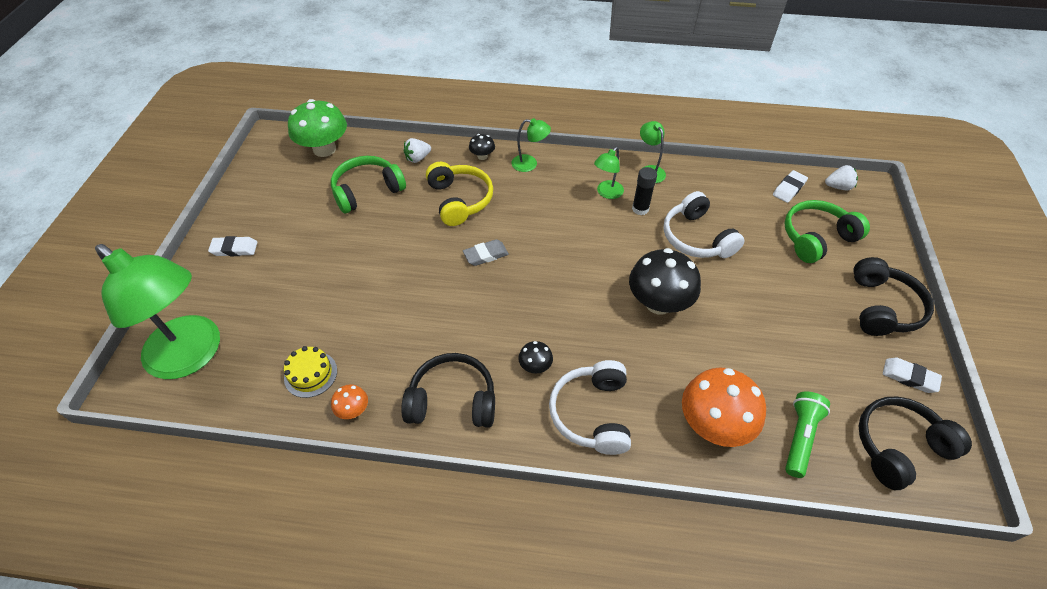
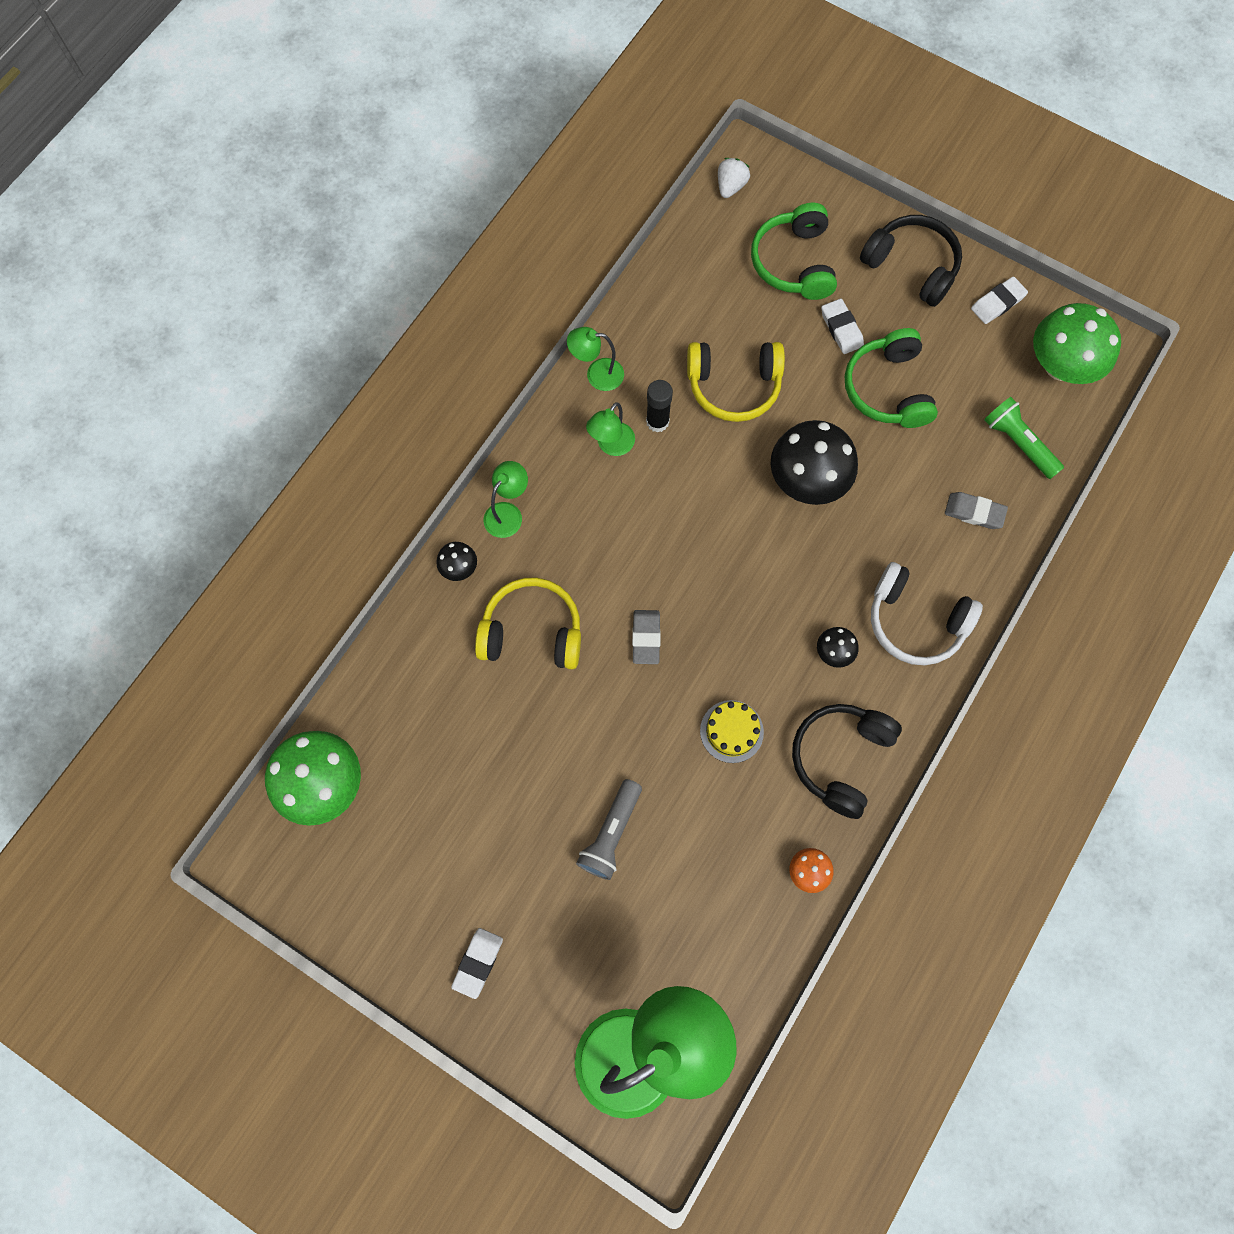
camera: 65 degrees left, 20 degrees up
(310, 374) = (737, 908): yellow cake -> yellow cake (731, 731)
(341, 284) = (611, 833): none -> grey flashlight
(367, 191) = (450, 748): green headphones -> green headphones (888, 389)
(417, 158) = (417, 656): white strawberry -> none
(607, 193) = (611, 446): green lamp -> green lamp turned 60 degrees clockwise
(696, 238) = (733, 386): white headphones -> yellow headphones
(713, 424) = (974, 512): orange mushroom -> grey eraser
(789, 189) = (707, 239): white eraser -> white eraser (841, 329)
(899, 447) = (1061, 366): black headphones -> green mushroom

